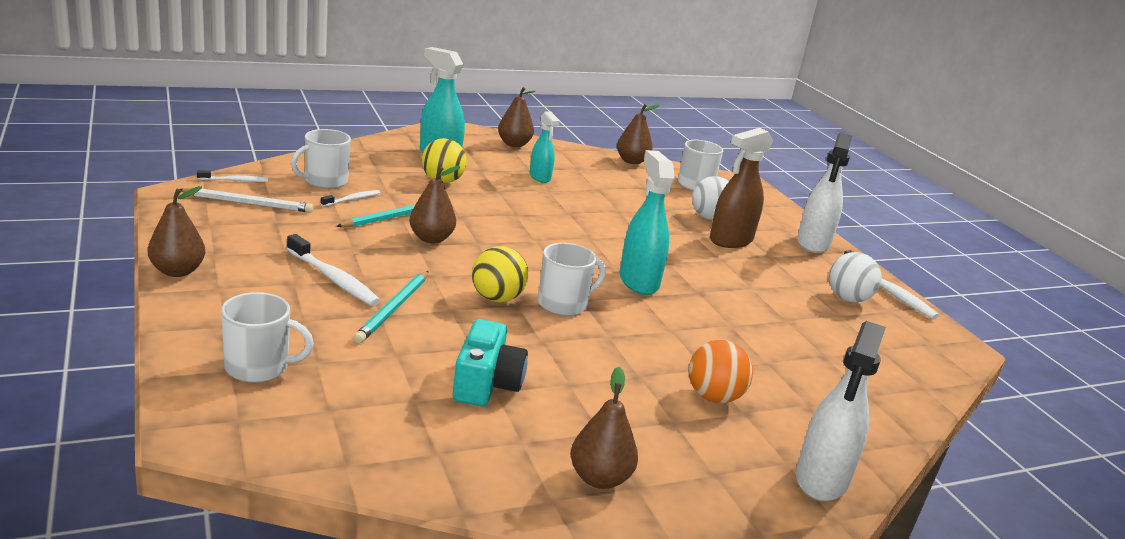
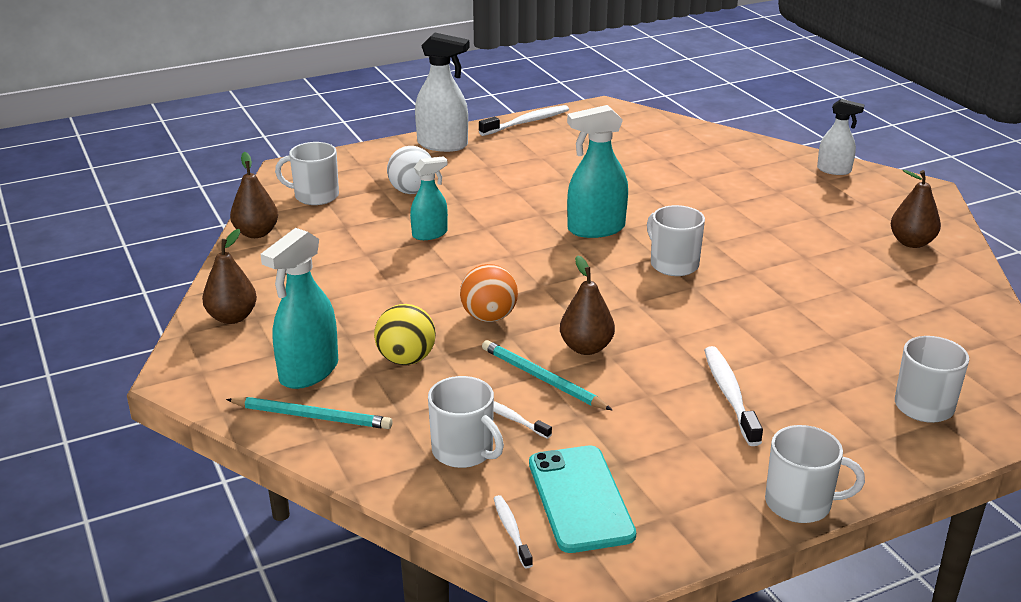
camera: 90 degrees left, 5 degrees up
(177, 271) = (800, 503): brown pear -> white mug
(249, 203) = (580, 498): white pencil -> turquoise phone
(333, 279) = (730, 395): white toothbrush -> white toothbrush turned 45 degrees counterclockwise
(393, 309) = (759, 350): turquoise pencil -> turquoise pencil (312, 416)
(486, 384) = (840, 292): turquoise camera -> none
(497, 298) = (691, 298): yellow ball -> none
(540, 177) = (350, 292): turquoise spray bottle -> turquoise spray bottle (430, 234)
(713, 397) = (768, 201): orange ball -> orange ball (489, 317)
(730, 240) = (464, 183): brown spray bottle -> none
(821, 479) = (834, 170): white spray bottle -> white spray bottle, size x0.63
(848, 299) = (554, 140): white ball -> none

